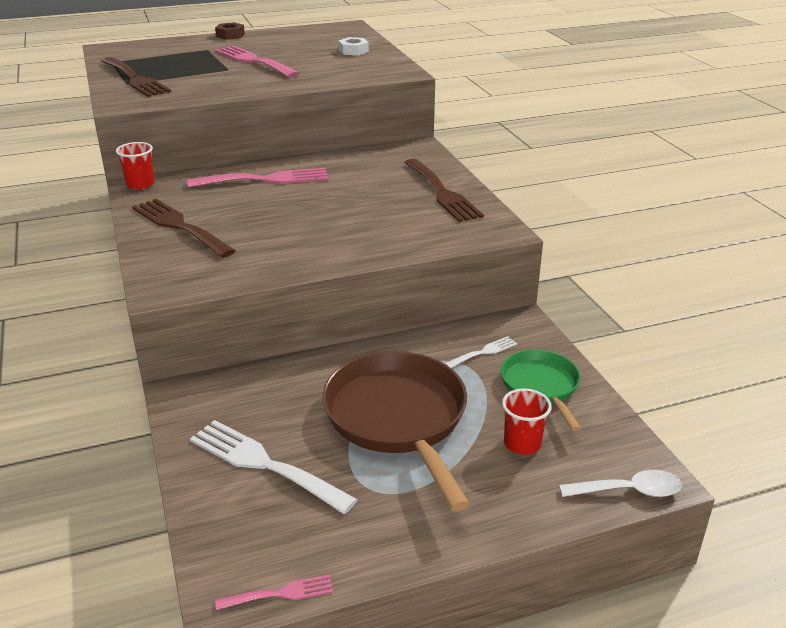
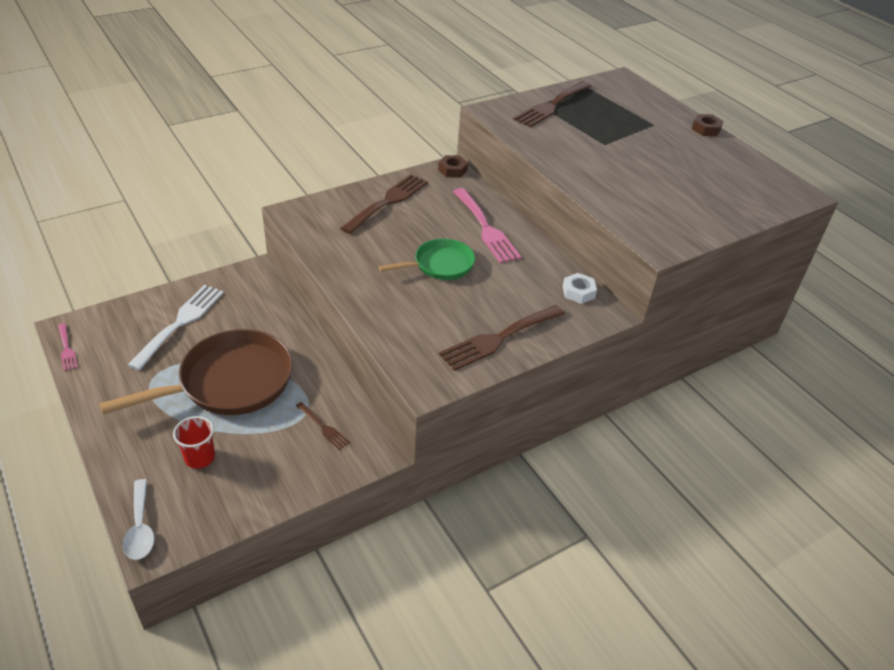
camera: 75 degrees right, 10 degrees up
(140, 184) = (452, 170): red cup -> brown nut
(254, 61) = (636, 153): pink fork -> none
(353, 51) = (712, 207): white nut -> white nut (578, 292)
(483, 352) = (323, 427): white fork -> brown fork
(541, 386) = (276, 469): green pan -> green pan (440, 265)

